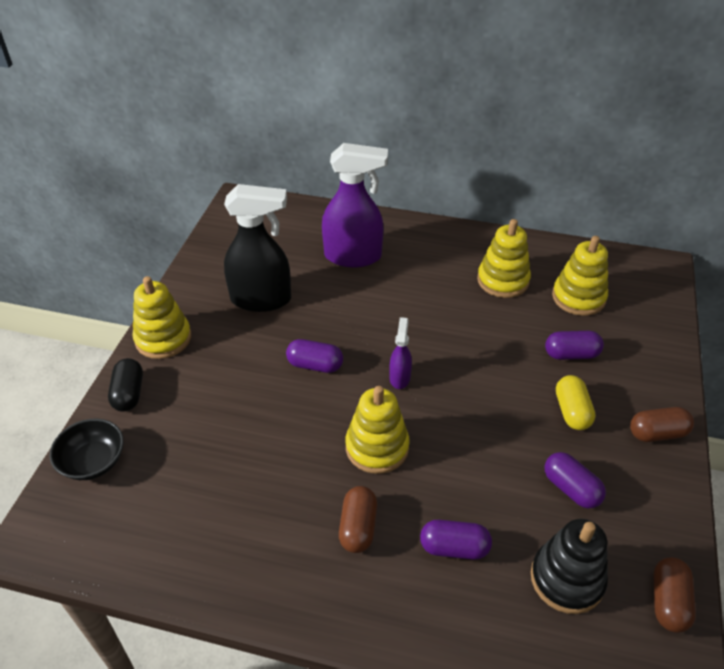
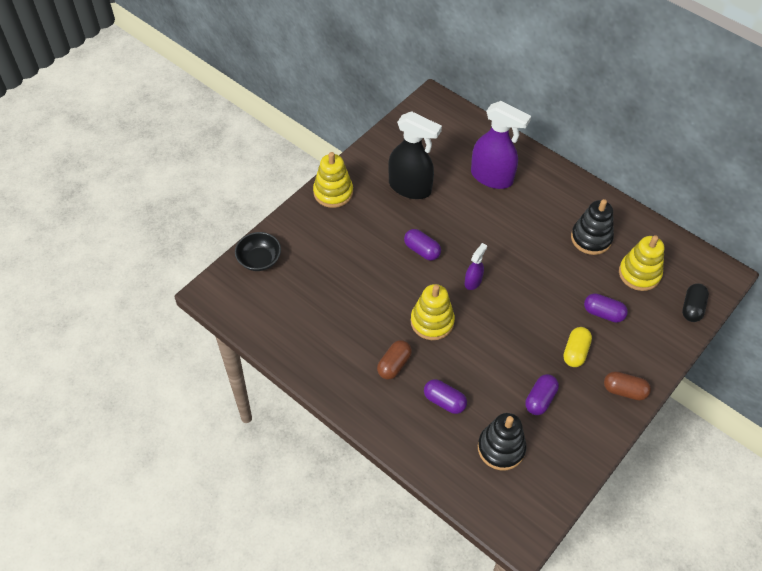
camera: 25 degrees right, 10 degrees up
(129, 394) = (296, 223): black capsule -> black capsule (692, 308)
(503, 280) = (591, 238): yellow stacking toy -> black stacking toy
(571, 488) = (540, 399): purple capsule -> purple capsule turned 45 degrees clockwise
(668, 602) = (554, 488): brown capsule -> none

